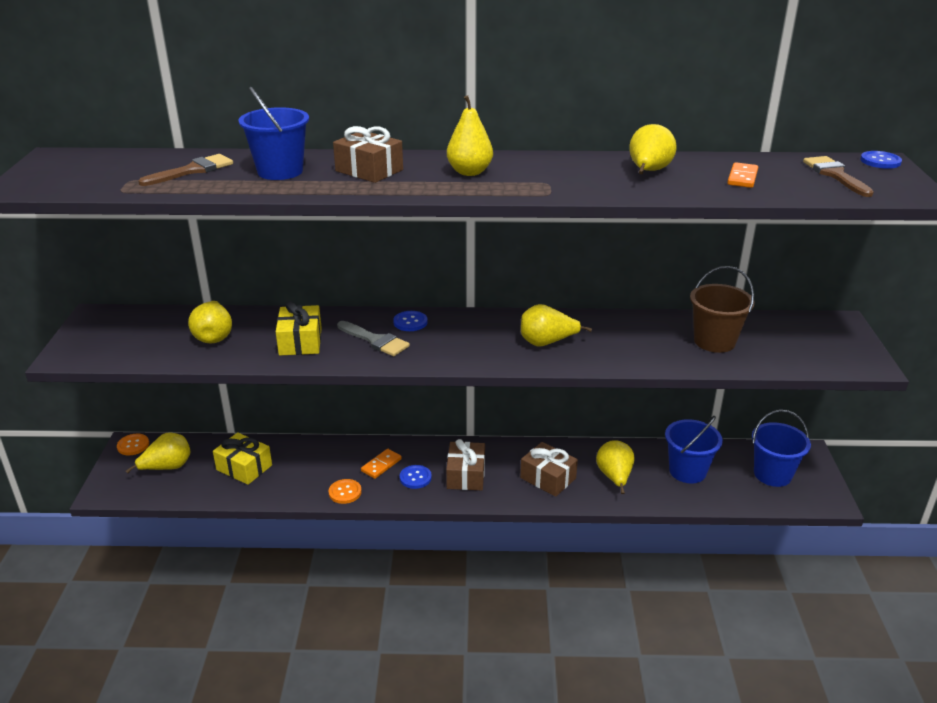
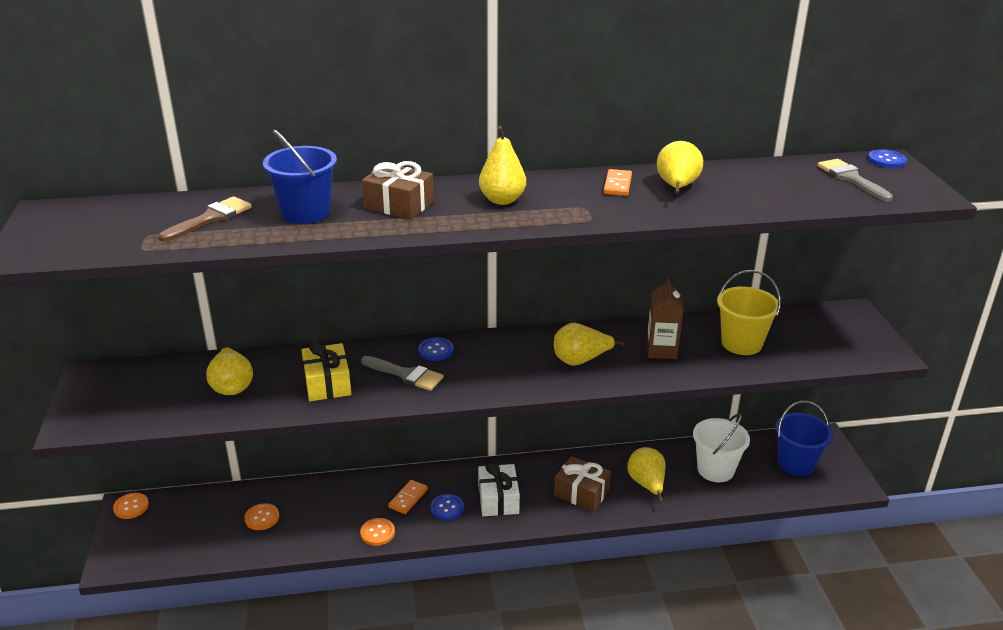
camera: 10 degrees left, 0 degrees up
(167, 467) = (177, 527): yellow pear -> none
(244, 467) = (262, 518): yellow gift -> orange button
(466, 475) = (498, 499): brown gift -> white gift
(630, 340) = (661, 350): none -> brown carton
(687, 471) = (715, 470): blue bucket -> white bucket
(714, 341) = (741, 343): brown bucket -> yellow bucket
(742, 177) = (767, 188): orange domino -> orange domino (617, 185)
(835, 175) = (851, 179): brown brush -> grey brush

